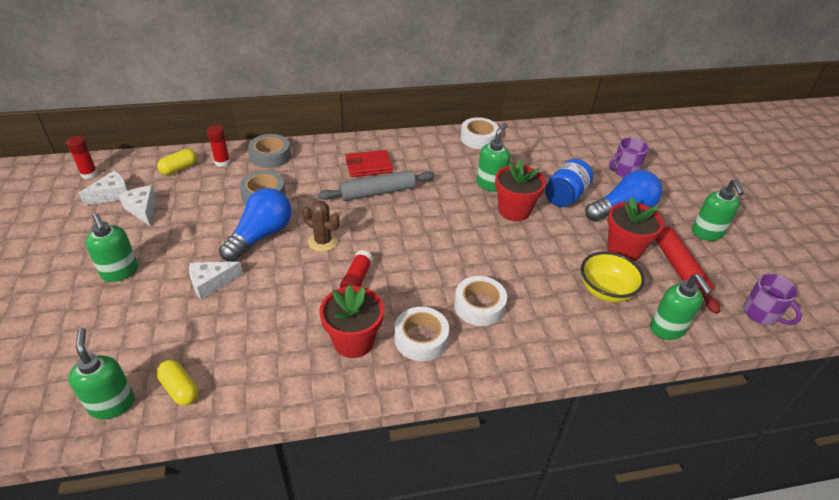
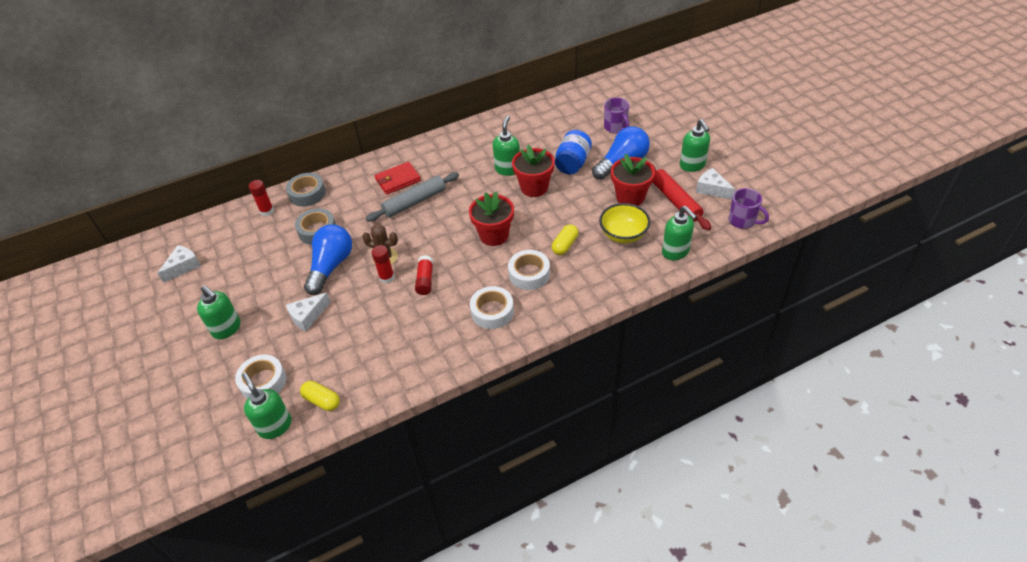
camera: 10 degrees left, 5 degrees up
(89, 174) = (152, 254): red glue stick -> red glue stick (387, 277)
(142, 209) = (217, 272): white cheese -> white cheese (712, 189)
(179, 168) = (230, 227): yellow capsule -> yellow capsule (565, 245)
(353, 341) = (441, 328): red flower pot -> red flower pot (494, 235)
(478, 138) = (485, 128): white tape -> white tape (263, 382)
(624, 171) = (616, 127): purple mug -> purple mug turned 75 degrees counterclockwise

